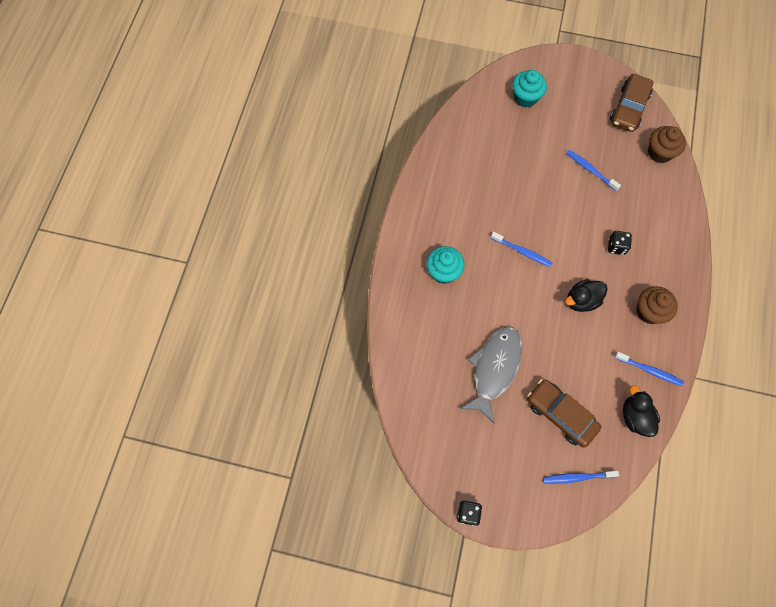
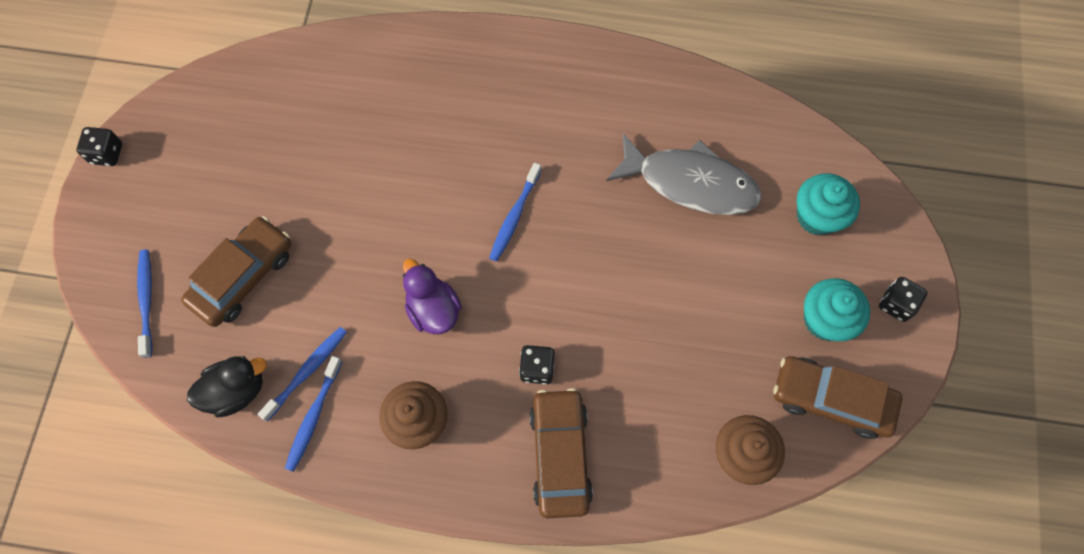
camera: 85 degrees right, 0 degrees up
(443, 272) = (471, 104): turquoise cupcake -> turquoise cupcake (825, 319)
(494, 369) = (316, 181): grey fish -> grey fish (690, 183)
(576, 71) = (896, 304): none -> black dice
(581, 300) = (433, 309): black duck -> purple duck
(590, 170) = (684, 326): blue toothbrush -> blue toothbrush (307, 371)
(664, 239) = (560, 455): none -> brown car

